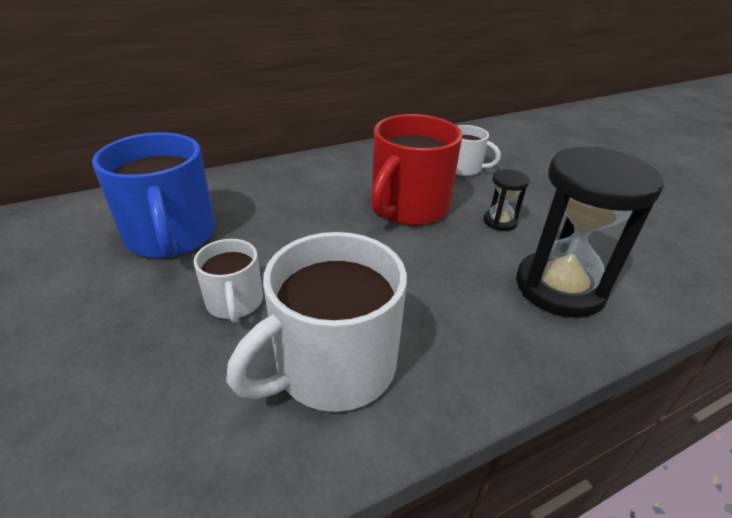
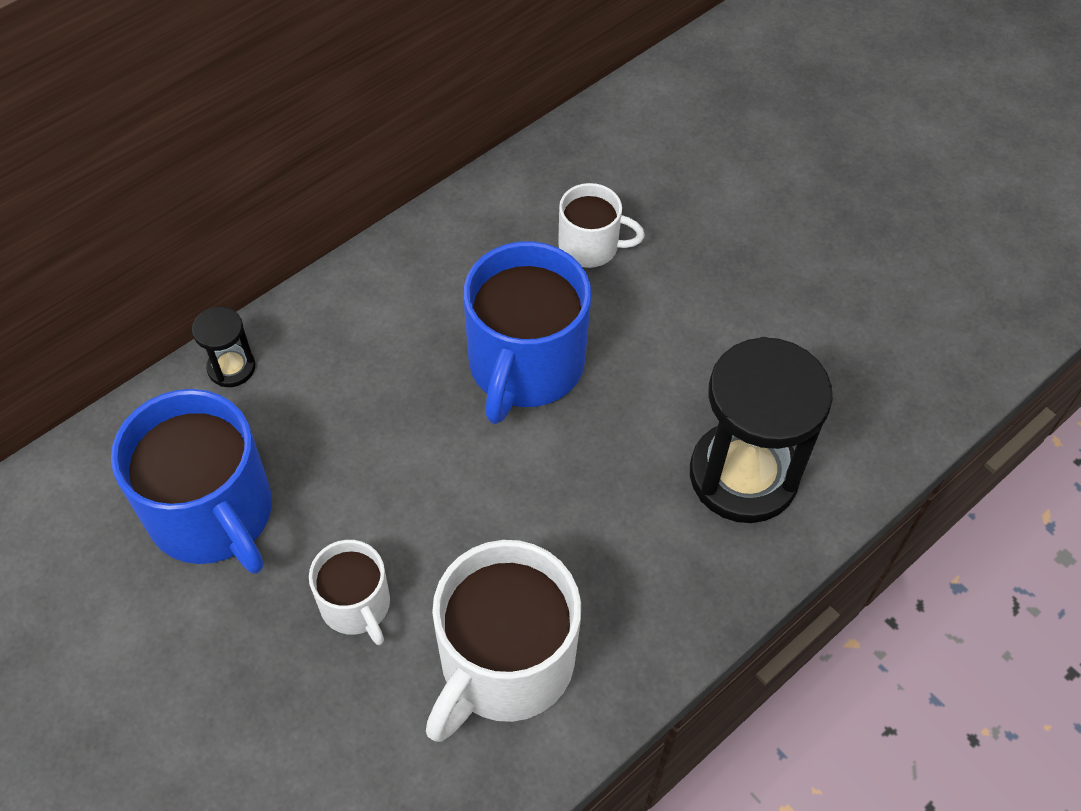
camera: 15 degrees left, 20 degrees up
(408, 207) = (525, 365): red mug -> blue mug
(500, 222) = (658, 365): black hourglass -> black hourglass (231, 367)

